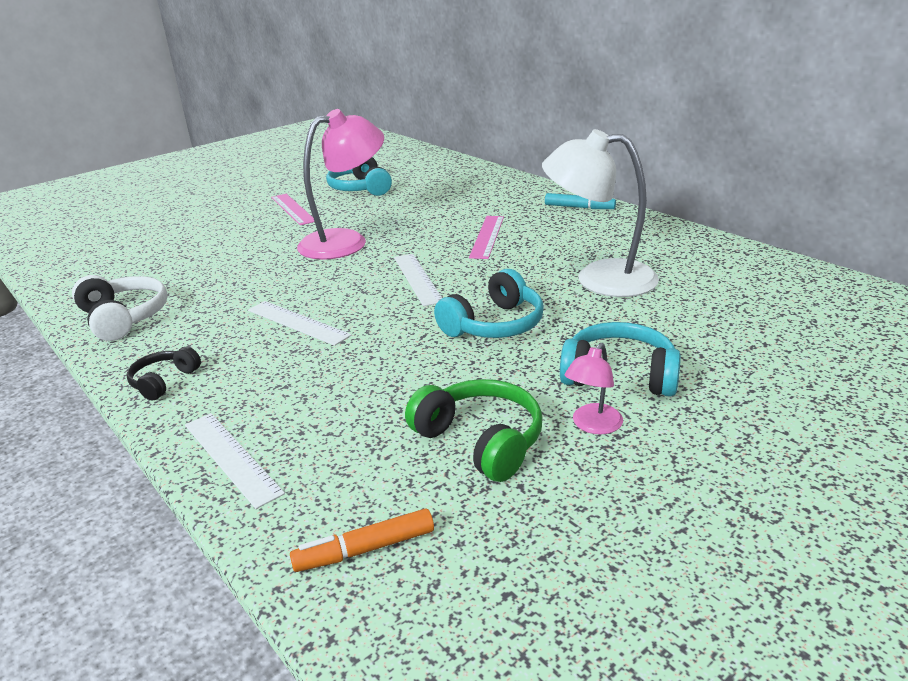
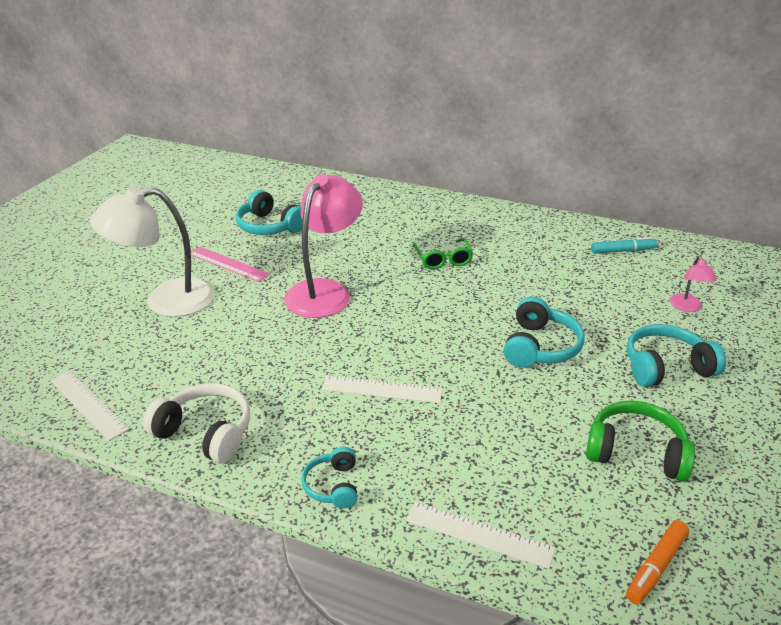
camera: 30 degrees left, 5 degrees up
(164, 381) = (333, 486): black headphones -> turquoise headphones
(417, 279) = (433, 317): white ruler -> white ruler (88, 404)
(487, 236) = (443, 259): pink ruler -> green glasses
(579, 207) = (484, 214): turquoise marker -> turquoise marker (622, 251)
(592, 425) = (690, 414): pink lamp -> pink lamp (687, 307)
(599, 278) = (569, 283): white lamp -> white lamp (165, 300)

